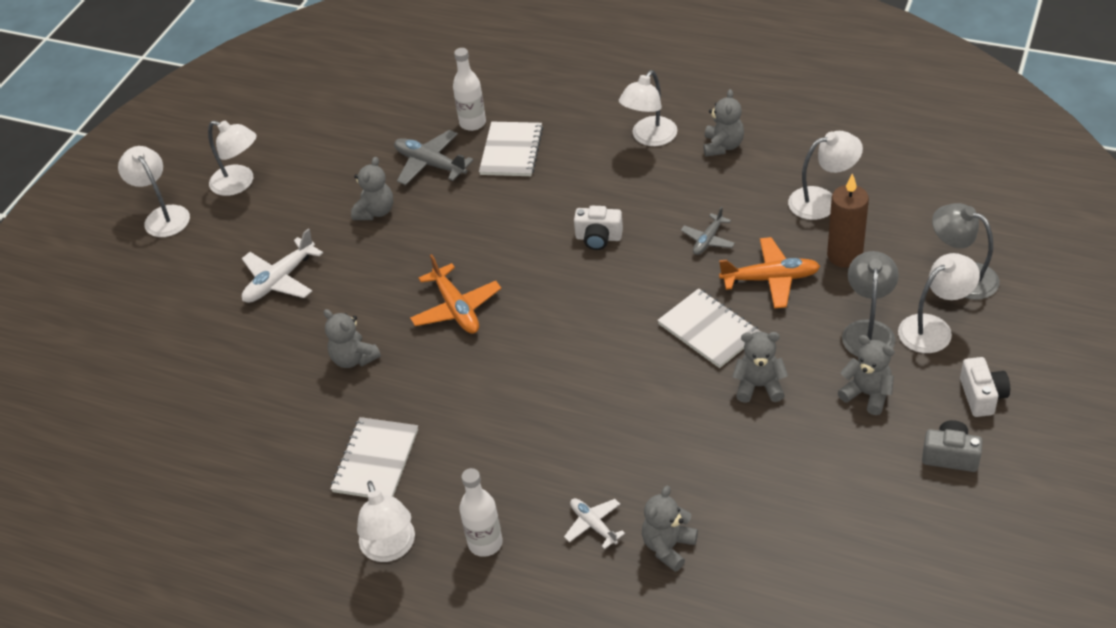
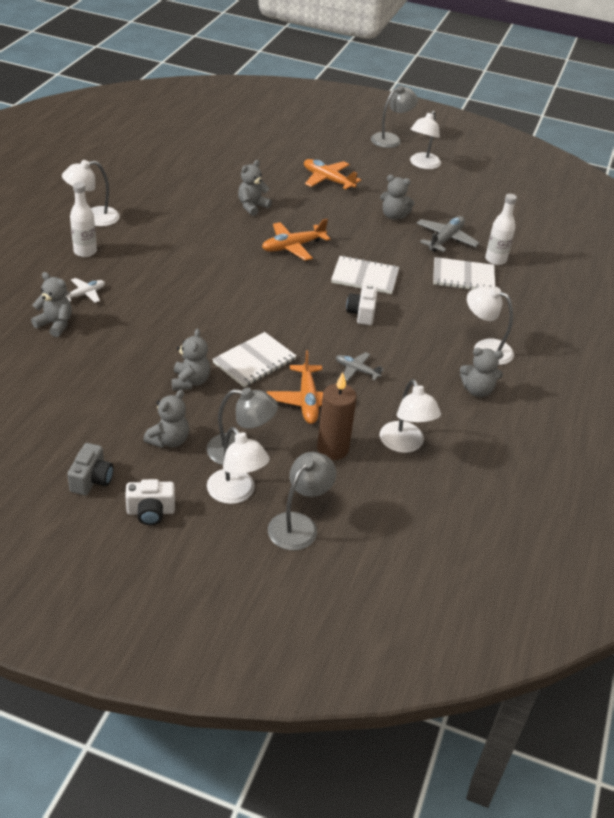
camera: 80 degrees right, 5 degrees down
(163, 215) = (391, 139): white lamp -> grey lamp
(280, 280) = (328, 180): white plane -> orange plane
(376, 461) = (163, 214): white notebook -> white notebook (365, 277)

